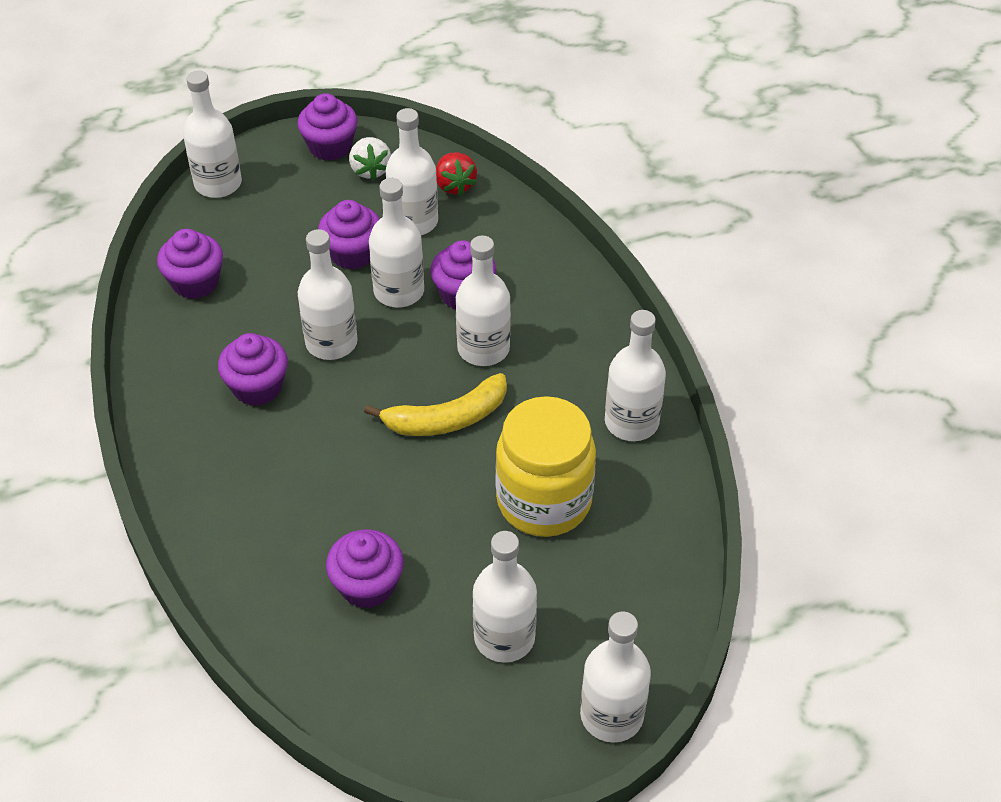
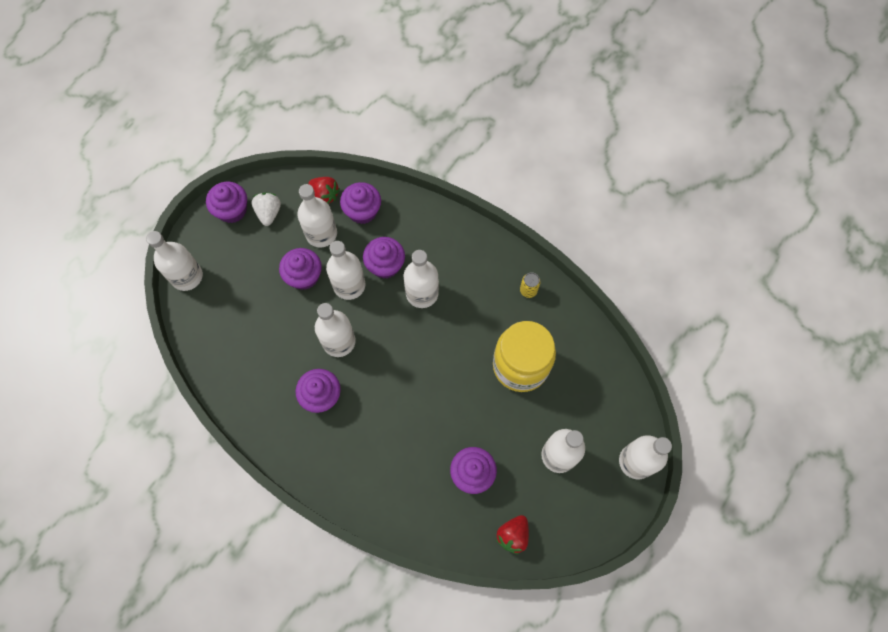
camera: 35 degrees left, 20 degrees up
(195, 282) = (230, 351): purple cupcake -> purple cupcake (362, 211)
(356, 693) = (512, 535): none -> red strawberry
(370, 170) = (269, 213): white strawberry -> white strawberry turned 135 degrees counterclockwise
(447, 419) = (436, 349): yellow banana -> none
(631, 422) = (528, 290): white bottle -> yellow can

